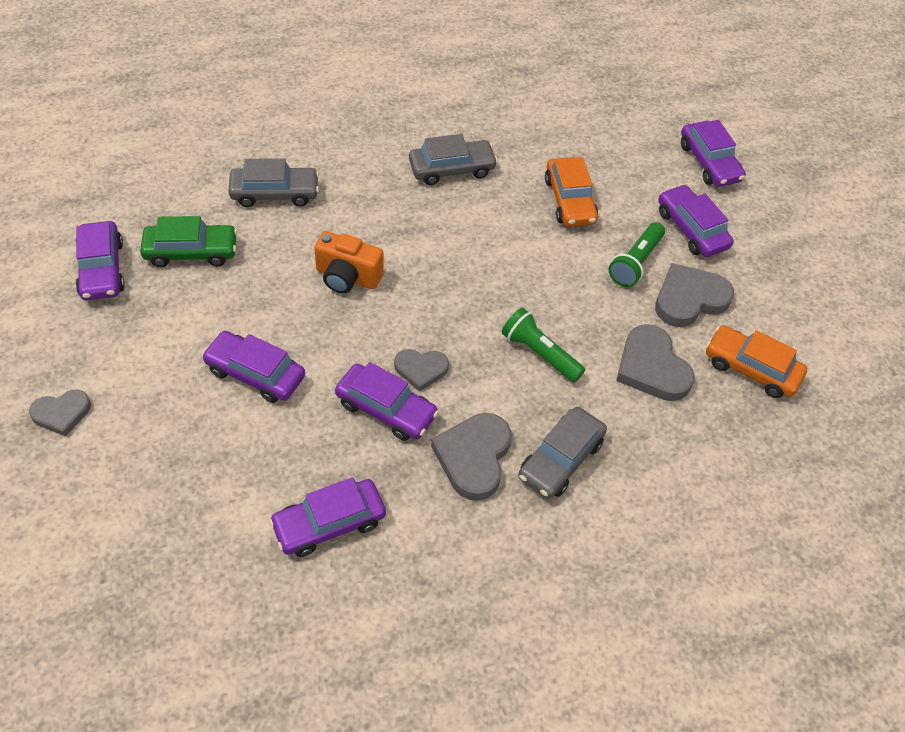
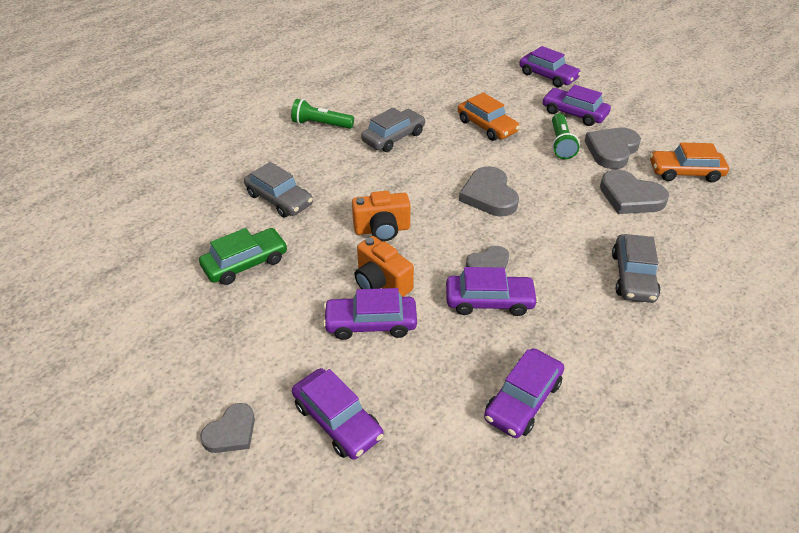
camera: 25 degrees left, 10 degrees down
(101, 269) = (178, 307): purple car -> purple car (337, 420)
(275, 193) = (279, 199): grey car -> grey car turned 75 degrees clockwise
(299, 336) = (381, 283): none -> orange camera
(474, 457) = (578, 303): grey heart -> grey heart (489, 195)
(540, 353) = (556, 219): green flashlight -> green flashlight (321, 124)

